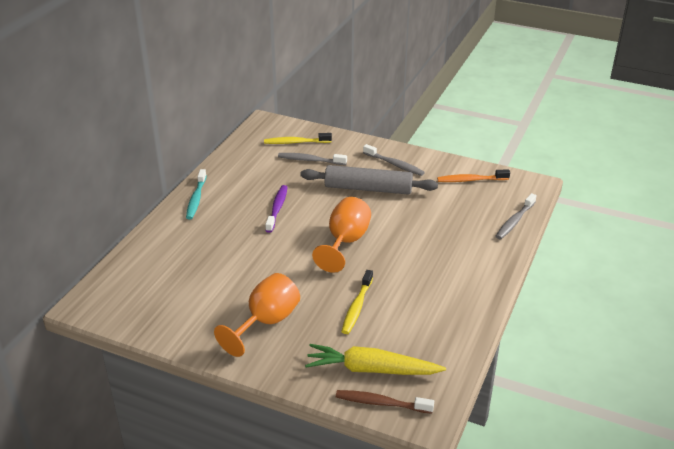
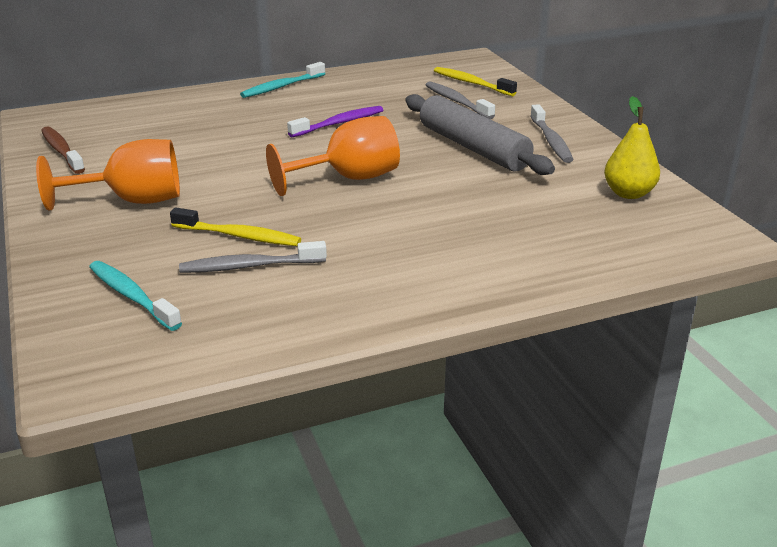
camera: 45 degrees right, 5 degrees down
(357, 307) = (239, 236): yellow toothbrush -> yellow toothbrush turned 135 degrees counterclockwise
(371, 369) = (132, 296): yellow carrot -> turquoise toothbrush
(381, 403) = (73, 331): brown toothbrush -> brown toothbrush (62, 151)
(471, 180) = (628, 193): orange toothbrush -> yellow pear
(514, 221) = (610, 259): grey toothbrush -> grey toothbrush (249, 266)

